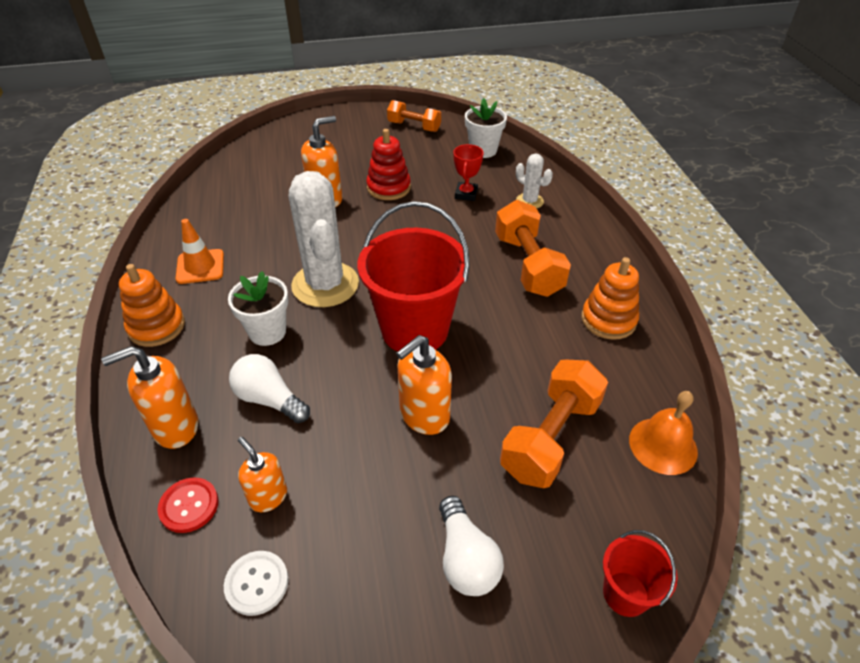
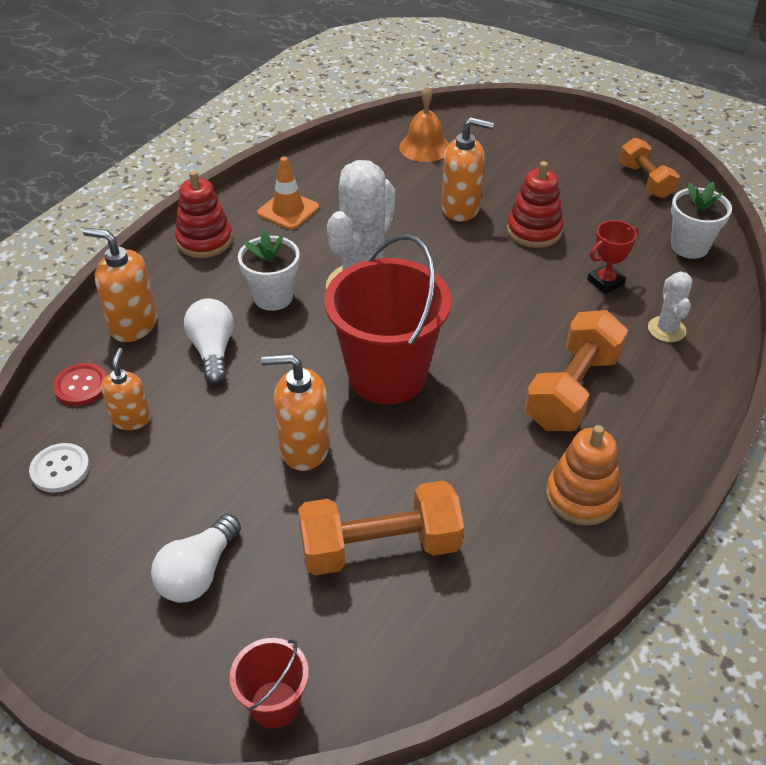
camera: 45 degrees right, 0 degrees up
(156, 327) = (204, 240): orange stacking toy -> red stacking toy
(663, 445) = (470, 637): orange bell -> orange bell (424, 147)

